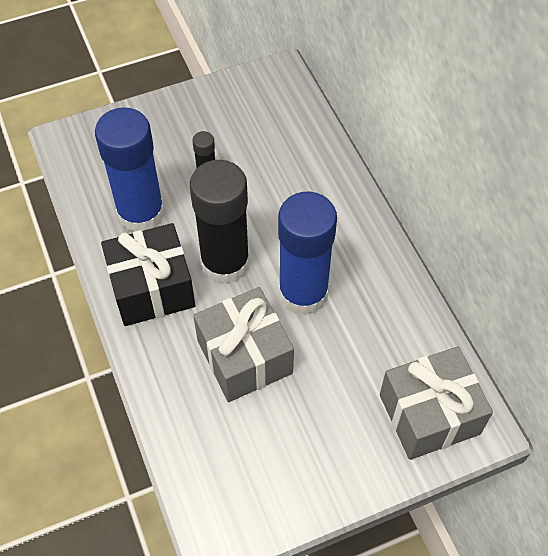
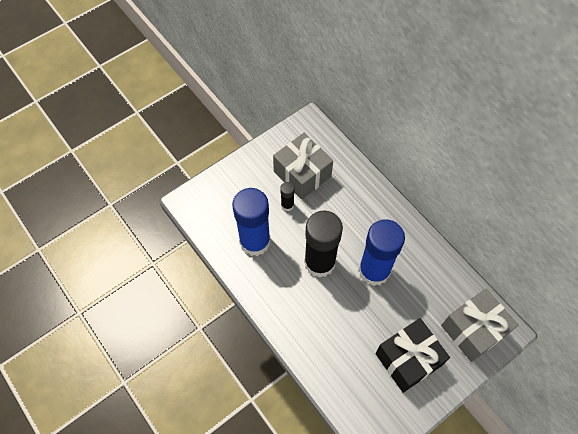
camera: 15 degrees left, 5 degrees up
(152, 288) = (280, 291): black gift -> black gift (408, 359)
(244, 357) = (353, 322): grey gift -> grey gift (302, 174)

